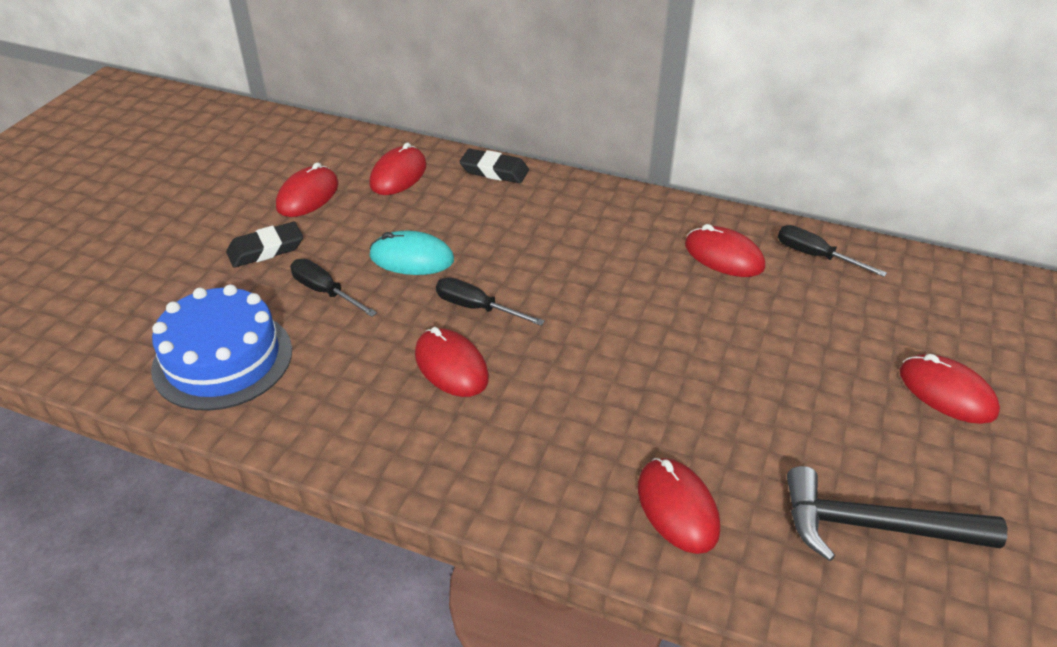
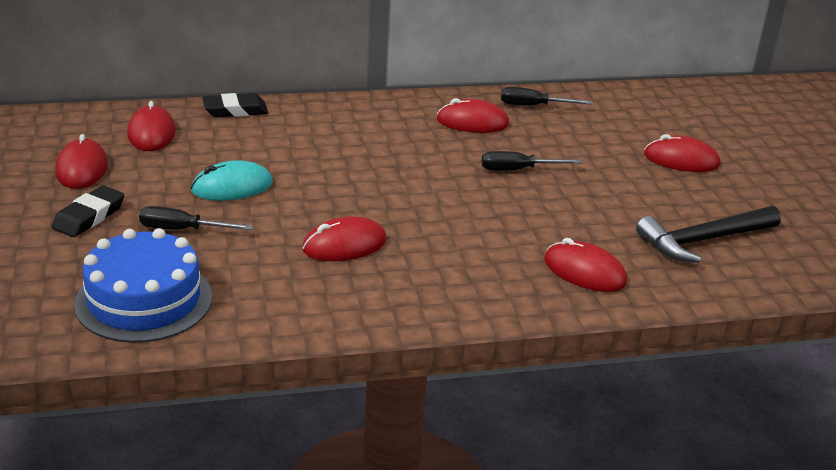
camera: 35 degrees left, 10 degrees down
(451, 366) = (344, 245): red mouse -> red mouse turned 45 degrees counterclockwise
(476, 308) = (323, 204): black screwdriver -> black screwdriver (518, 170)

